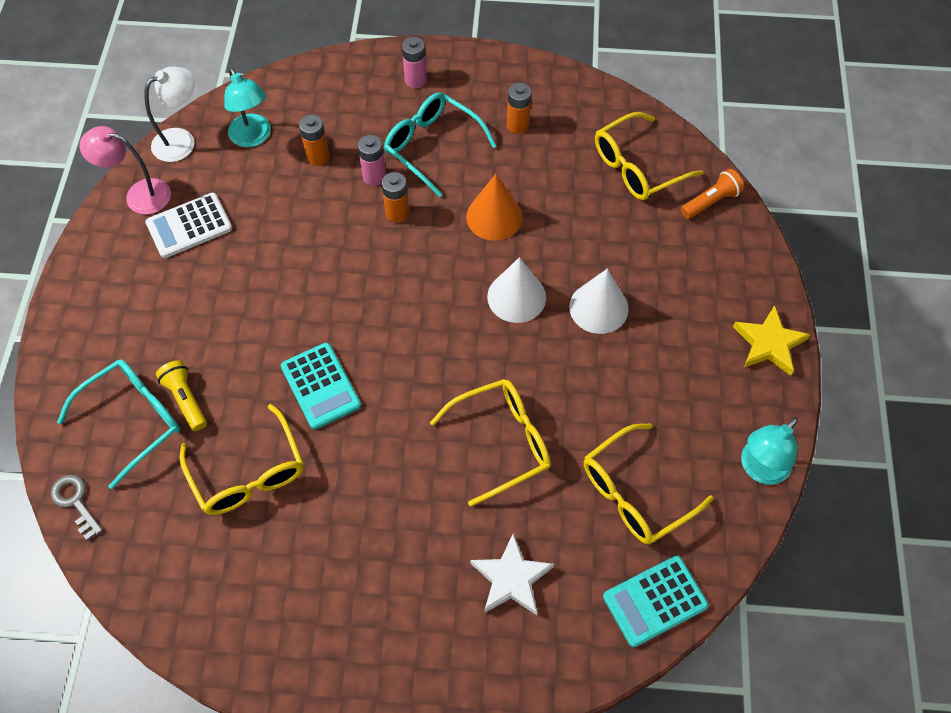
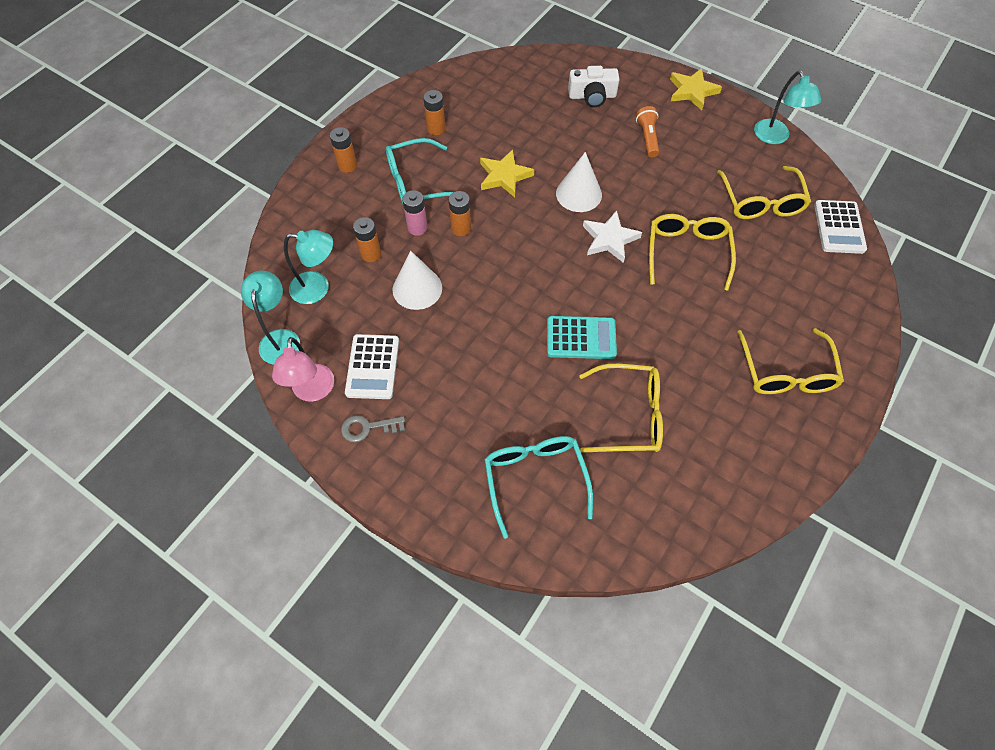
camera: 60 degrees left, 0 degrees up
(75, 502) = (588, 552): grey key -> grey key (368, 428)
(139, 195) = (312, 391): pink lamp -> pink lamp turned 45 degrees counterclockwise
(182, 140) = (280, 338): white lamp -> turquoise lamp
(186, 399) = (538, 433): yellow flashlight -> none
(415, 80) = (347, 165): pink battery -> orange battery
(494, 217) = (504, 176): orange cone -> yellow star
(511, 578) = (790, 292): white star -> white star (609, 239)
(598, 307) = (615, 156): white cone -> white cone (417, 288)
(637, 167) = (519, 87): yellow glasses -> yellow glasses (786, 373)
(655, 601) = (839, 227): turquoise calculator -> white calculator
(677, 243) = (592, 96): none -> white camera
(710, 201) = (571, 66): orange flashlight -> orange flashlight (647, 138)

